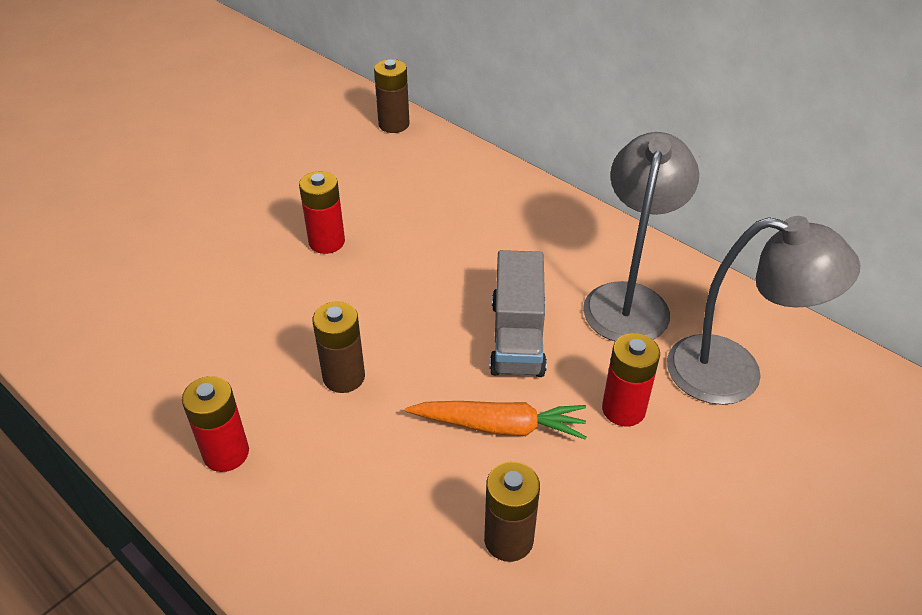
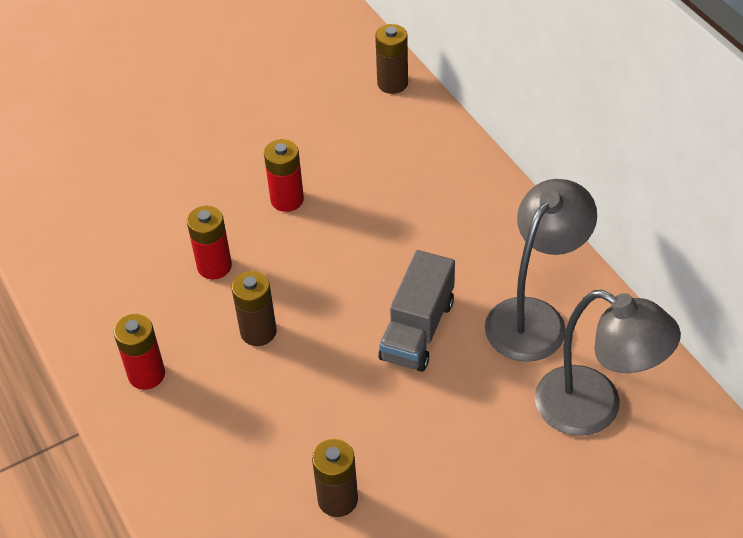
camera: 20 degrees right, 5 degrees up
(500, 426) = (369, 406): orange carrot -> none
(623, 409) = (479, 417): red battery -> red battery (214, 266)

